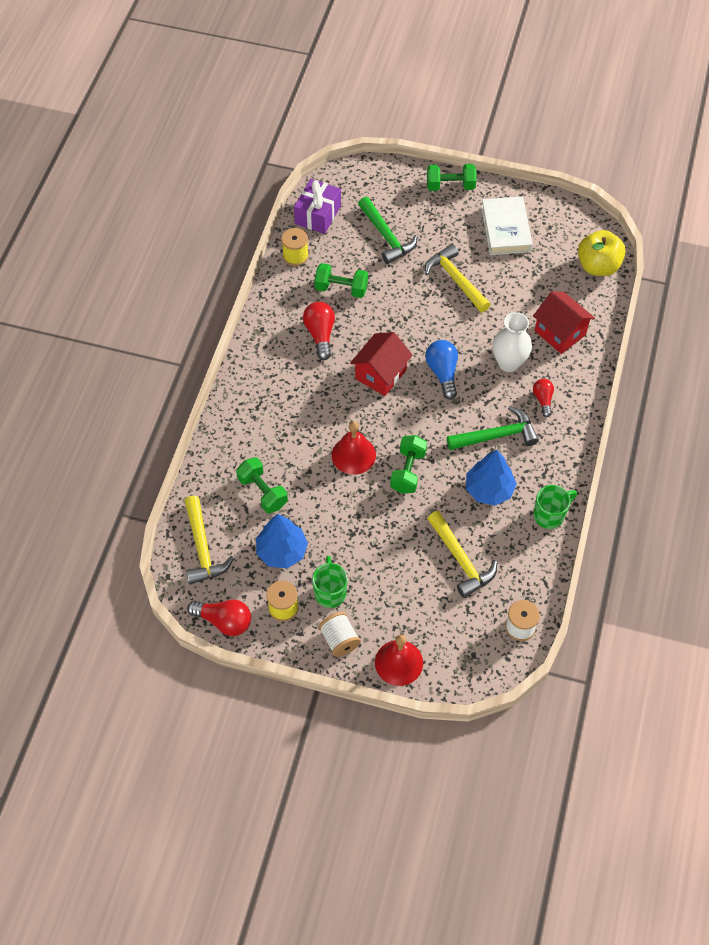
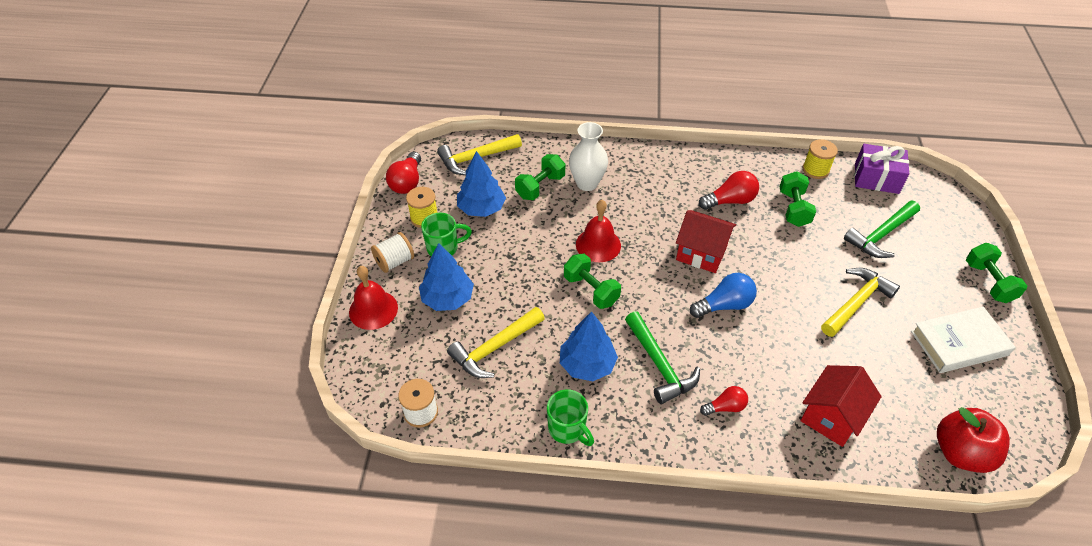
camera: 80 degrees right, 10 degrees down
(396, 594) = (447, 298): none -> blue tree
(408, 471) = (591, 290): green dumbbell -> green dumbbell turned 45 degrees clockwise
(508, 363) = (763, 366): white vase -> white vase (587, 183)
(598, 266) = (960, 453): yellow apple -> red apple

